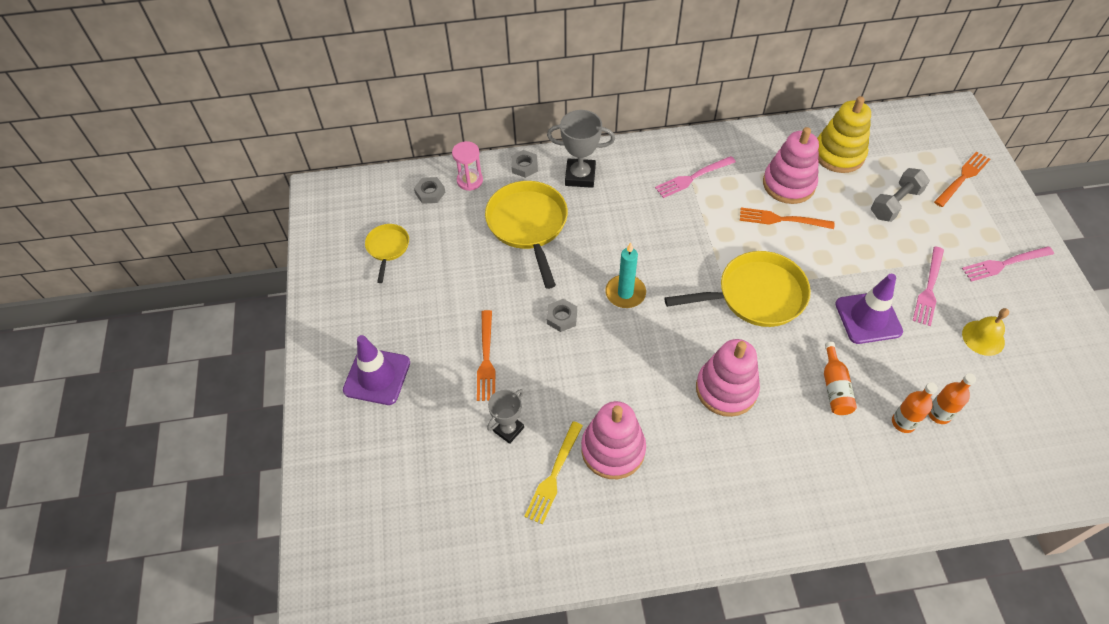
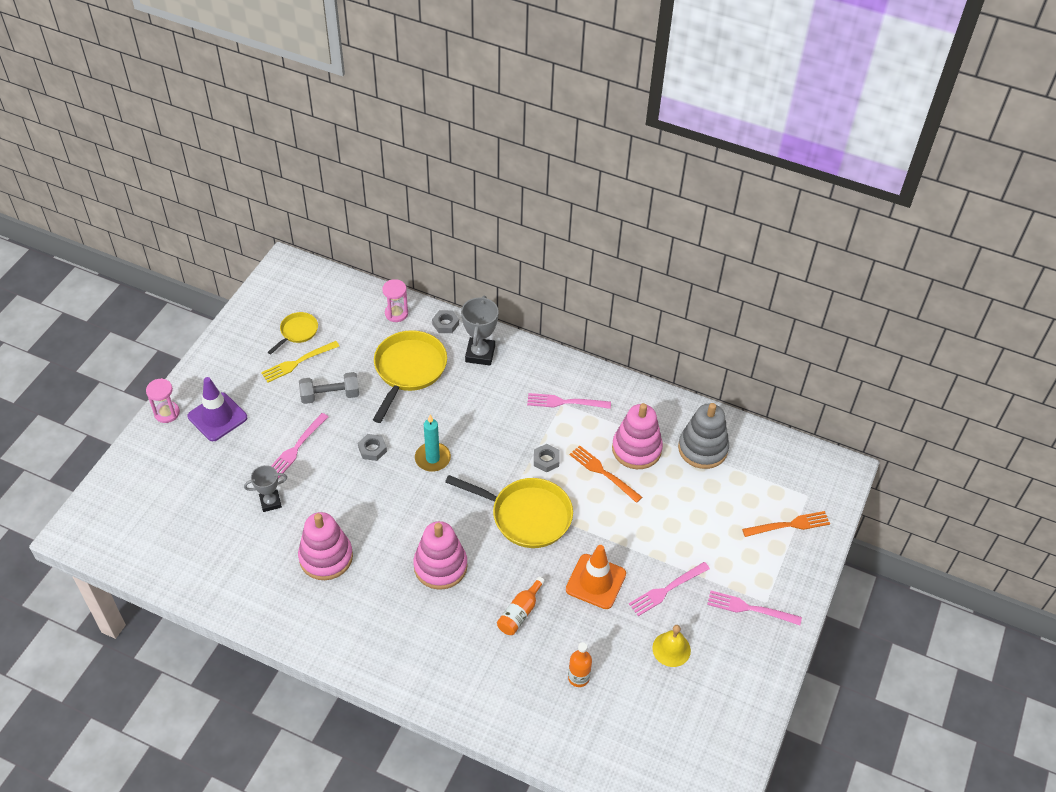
camera: 30 degrees right, 5 degrees down
(318, 404) = (167, 413): none -> pink hourglass
(430, 193) = (360, 307): grey nut -> grey nut (546, 460)
(486, 359) = (296, 448): orange fork -> pink fork
(554, 475) = (273, 549): yellow fork -> yellow fork (297, 362)
(580, 176) = (480, 354): grey trophy -> grey trophy turned 60 degrees clockwise
(838, 154) = (702, 448): yellow stacking toy -> grey stacking toy
(868, 318) = (595, 581): purple traffic cone -> orange traffic cone
(895, 203) = (709, 512): grey dumbbell -> grey dumbbell (330, 395)
(903, 422) = (545, 666): orange bottle -> none

